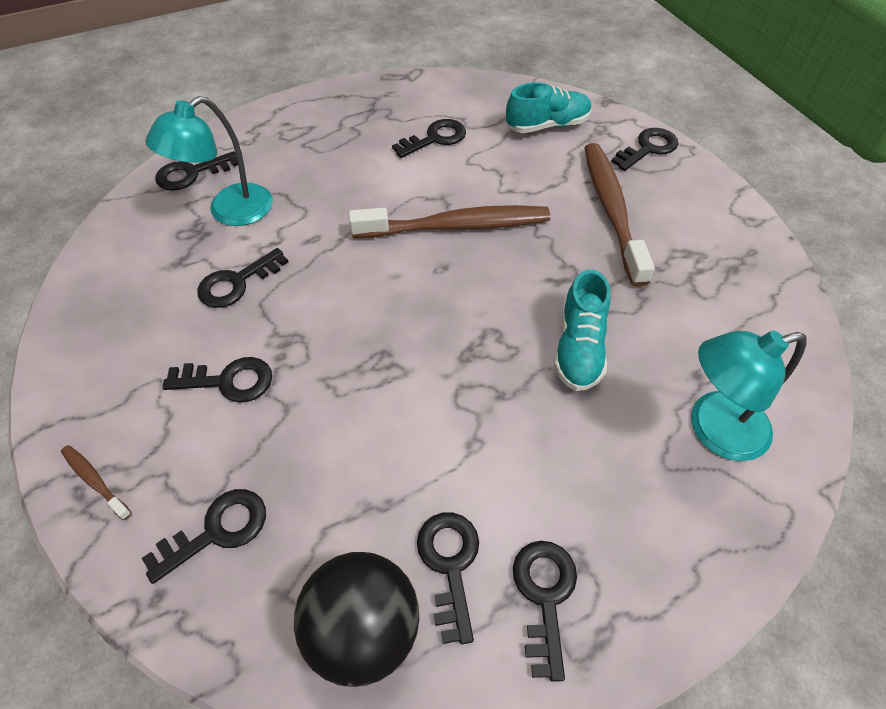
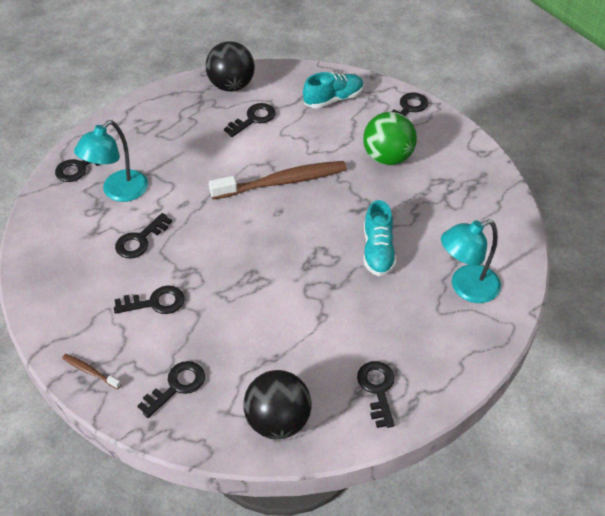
camera: 10 degrees left, 5 degrees down
(416, 95) = (231, 86): none -> black ball
(450, 564) = (320, 382): black key -> none
(611, 211) = (387, 157): brown toothbrush -> green ball

